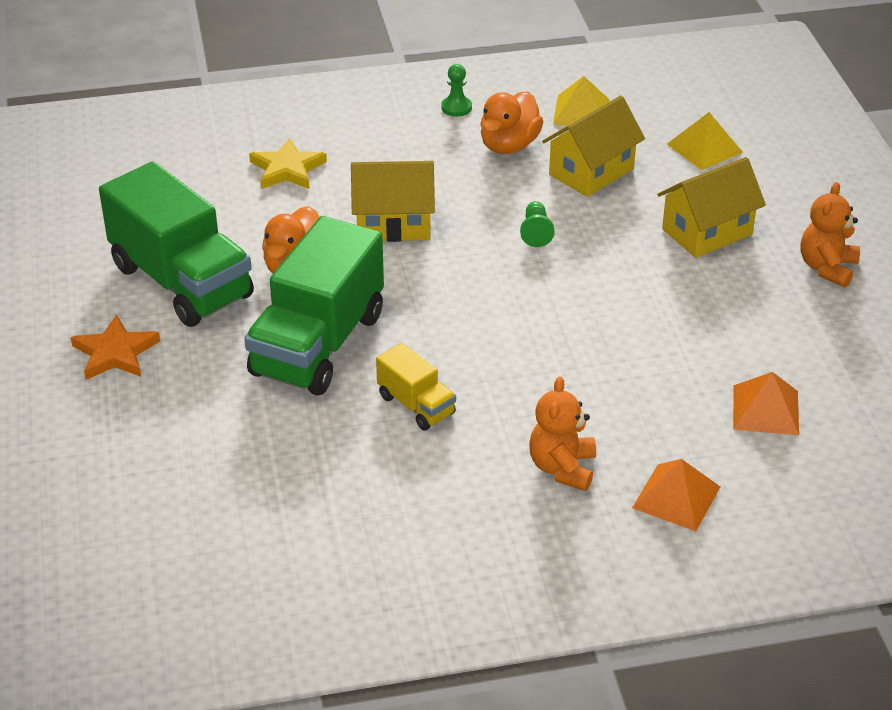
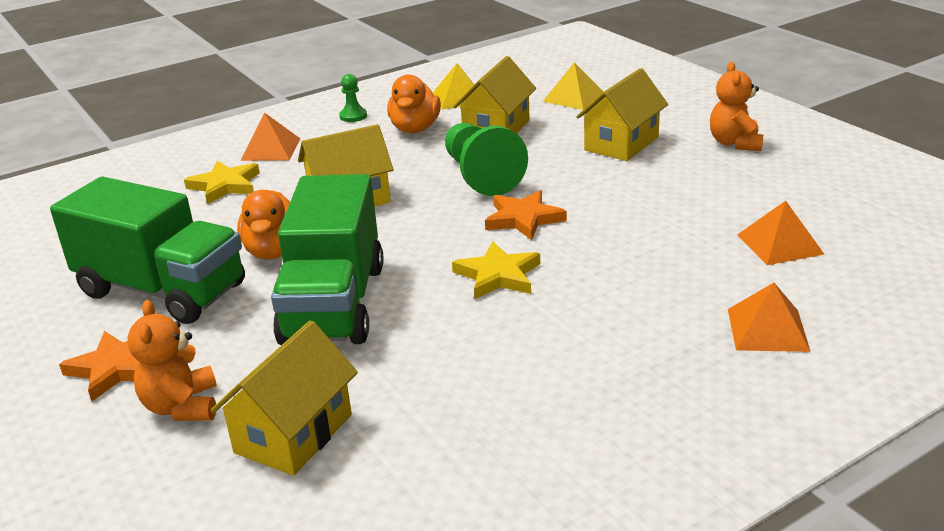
camera: 20 degrees left, 10 degrees down
(225, 462) = (294, 433): none -> yellow house
(352, 131) = (270, 149): none -> orange pyramid
(416, 405) = (465, 326): yellow truck -> none
(477, 360) = (498, 275): none -> yellow star
(536, 232) = (480, 176): green pawn -> green pawn, size x2.12
(543, 301) = (523, 219): none -> orange star
(562, 468) = (644, 337): orange teddy bear -> orange teddy bear (182, 407)

